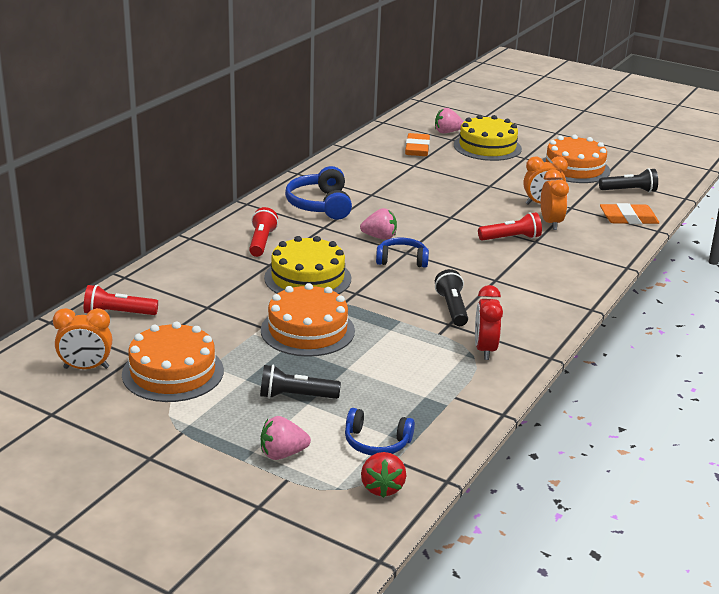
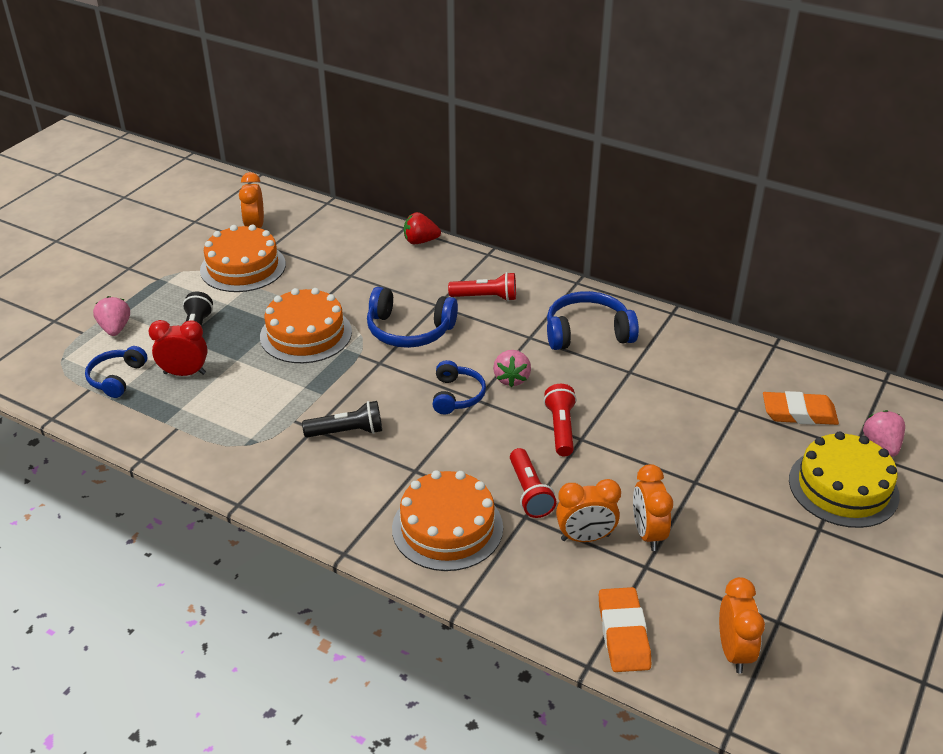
camera: 90 degrees right, 10 degrees up
(118, 313) = (339, 232): red flashlight -> red flashlight (560, 428)
(307, 278) = (409, 330): yellow cake -> blue headphones
(382, 487) = (55, 381): red strawberry -> red strawberry (420, 241)
(485, 350) = (259, 453): red clock -> red clock (184, 373)
(574, 168) = (801, 588): orange cake -> orange cake (447, 527)
(629, 191) = (733, 651): black flashlight -> orange clock

